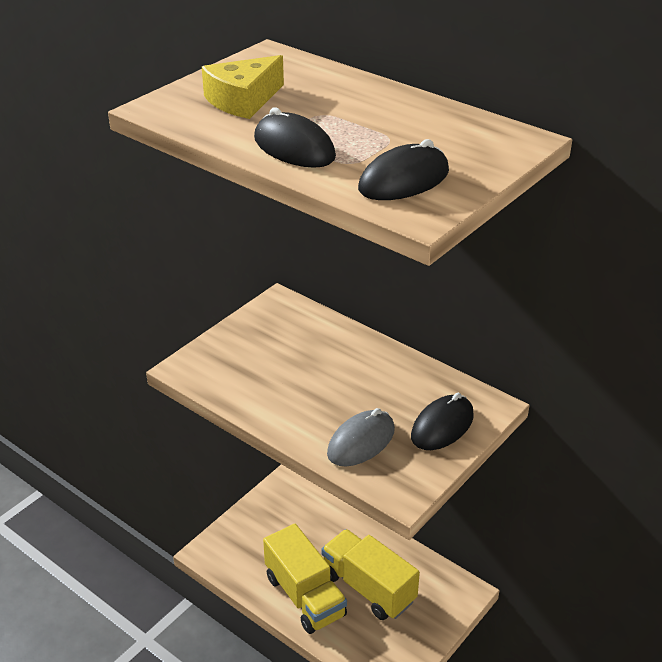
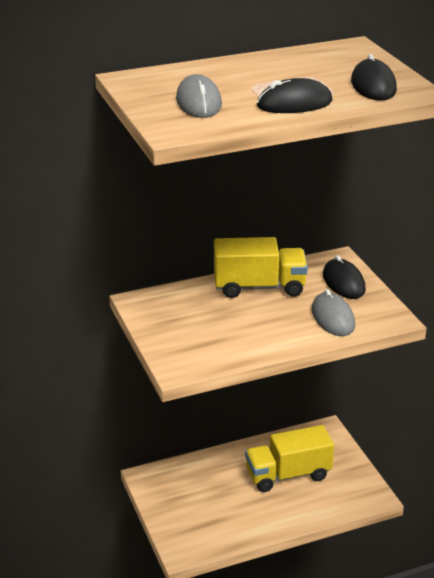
camera: 60 degrees left, 5 degrees down
(243, 100) = (198, 102): yellow cheese -> grey mouse
(305, 596) = (271, 511): yellow truck -> yellow truck (259, 287)

